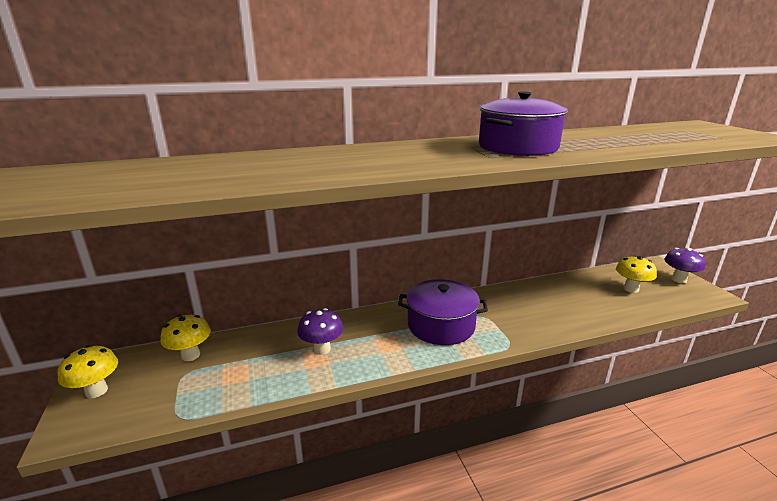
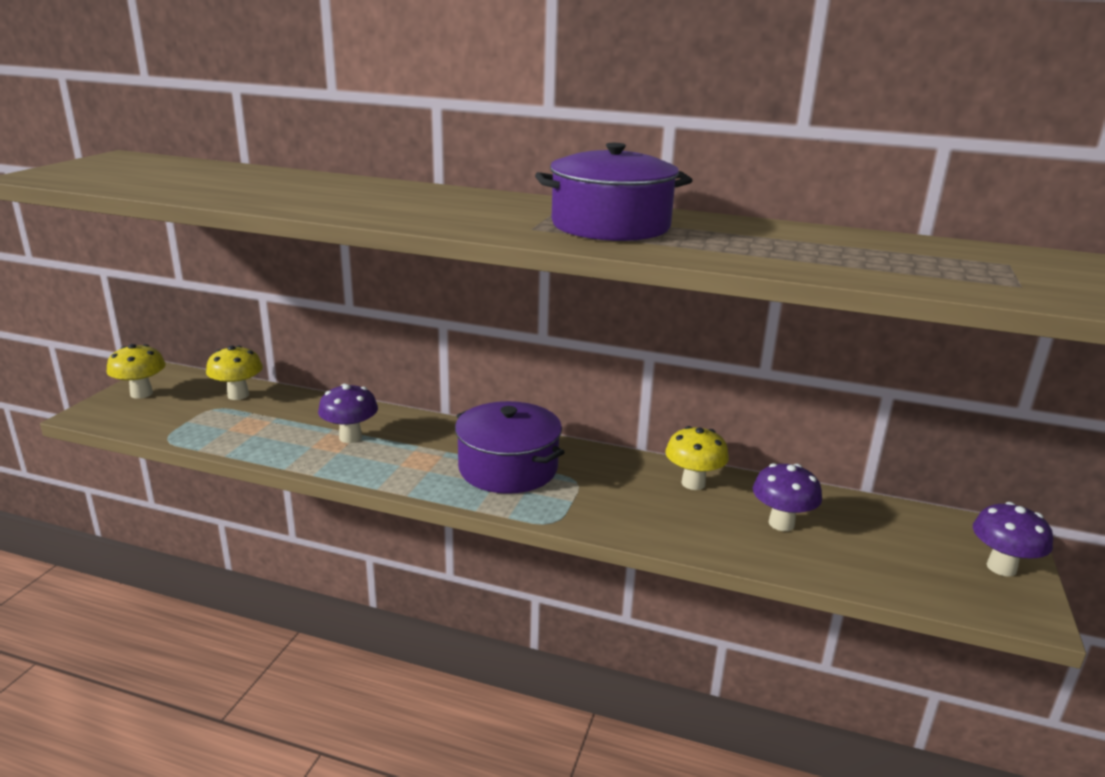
camera: 35 degrees right, 0 degrees up
(591, 296) = (781, 523): none -> purple mushroom
(631, 289) = (873, 542): yellow mushroom -> yellow mushroom (693, 483)

